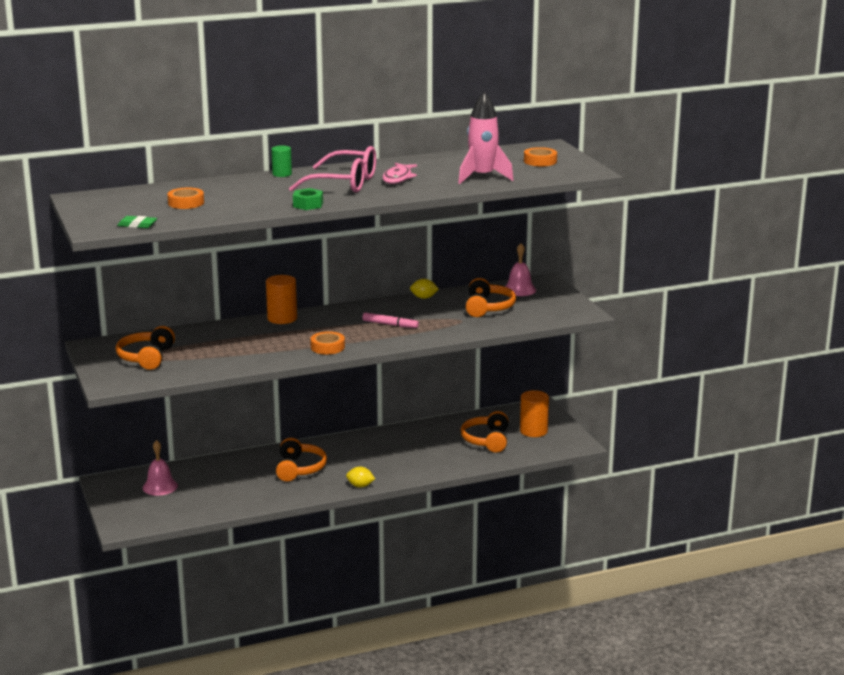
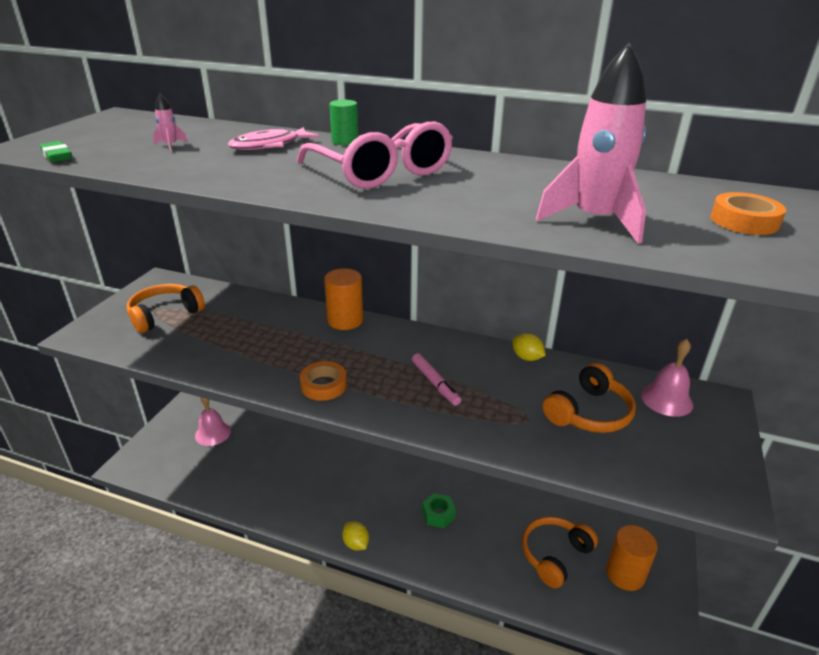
camera: 40 degrees right, 10 degrees up
(186, 203) = (171, 145): orange tape -> pink rocket
(299, 469) = (334, 480): orange headphones -> none
(308, 205) = (269, 187): green nut -> green nut (438, 514)
(398, 178) = (464, 185): pink fish -> pink fish (269, 145)

